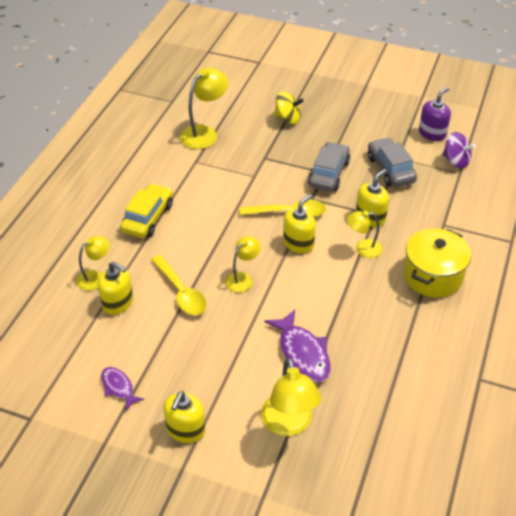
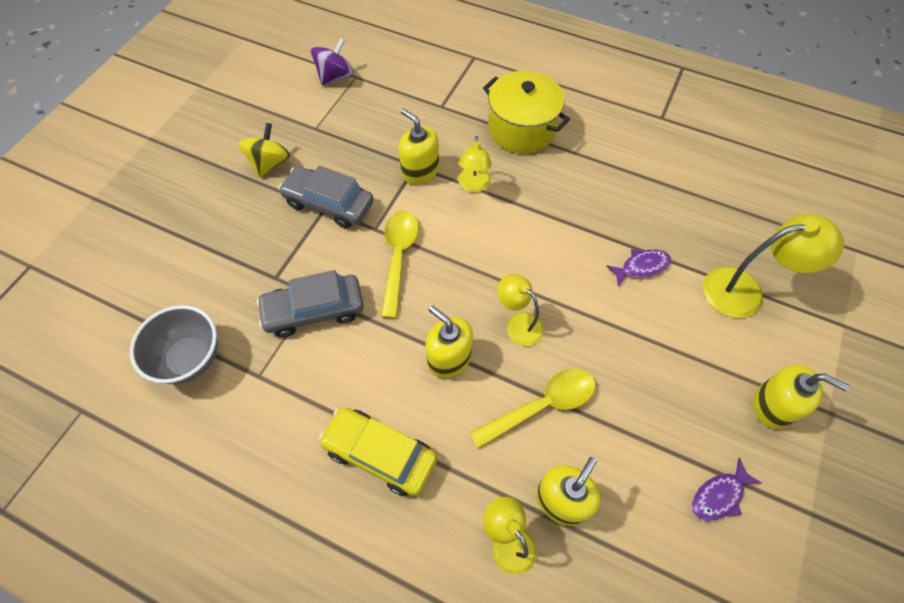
camera: 85 degrees left, 15 degrees up
(204, 133) = (190, 359): yellow lamp -> grey bowl
(288, 118) = (193, 239): yellow spinning top -> yellow spinning top (270, 163)
(298, 243) = (458, 252): yellow soap dispenser -> yellow soap dispenser (449, 358)
(302, 353) = (641, 267): purple fish -> purple fish, size x0.58
(390, 169) = (335, 138): grey car -> grey car (314, 311)
(432, 133) = (277, 88): purple soap dispenser -> none

